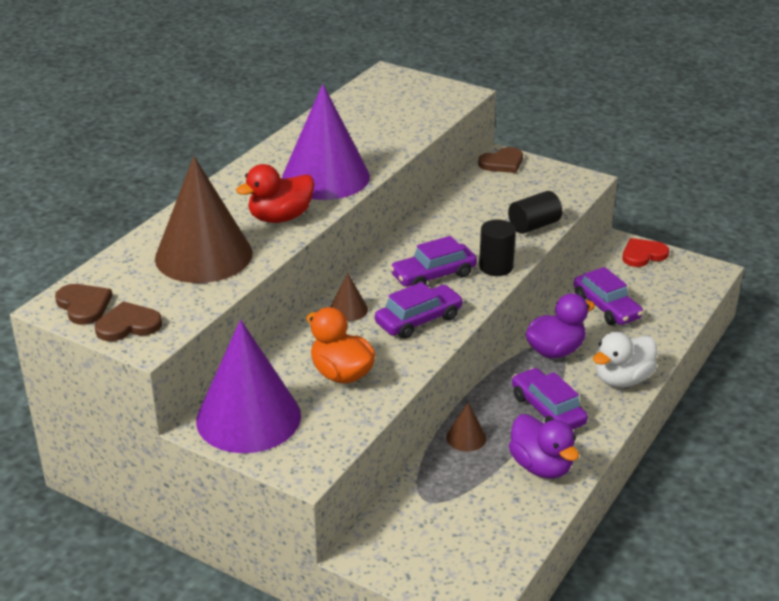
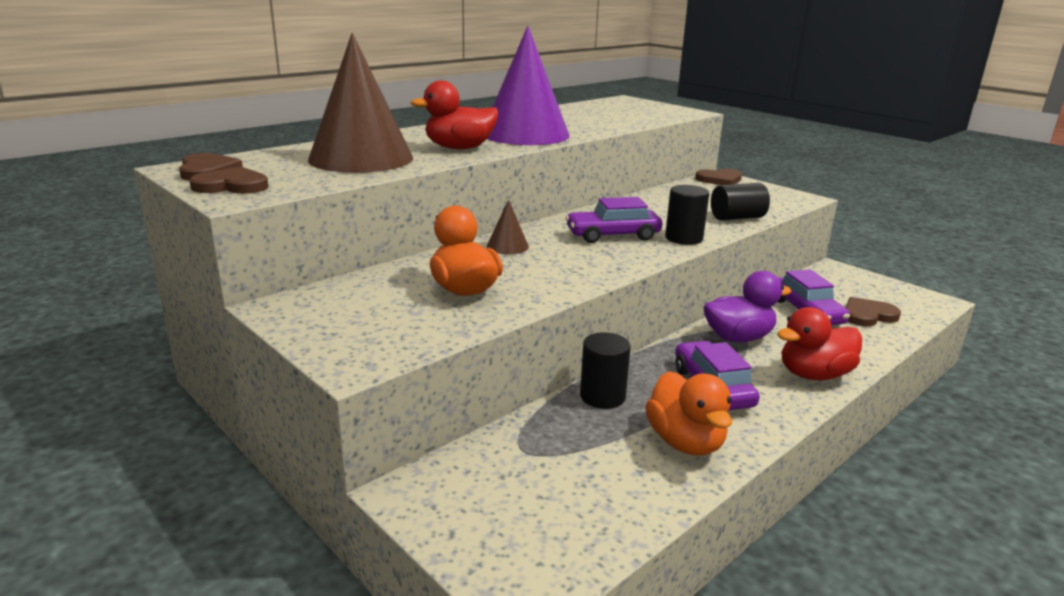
camera: 15 degrees right, 10 degrees down
(248, 418) = (332, 308): purple cone -> none
(419, 320) = (578, 263): purple car -> none
(466, 437) = (602, 396): brown cone -> black cylinder
(541, 466) = (685, 442): purple duck -> orange duck
(622, 379) = (814, 375): white duck -> red duck
(643, 255) = (857, 279): red heart -> none
(657, 301) = (867, 315): none -> brown heart

